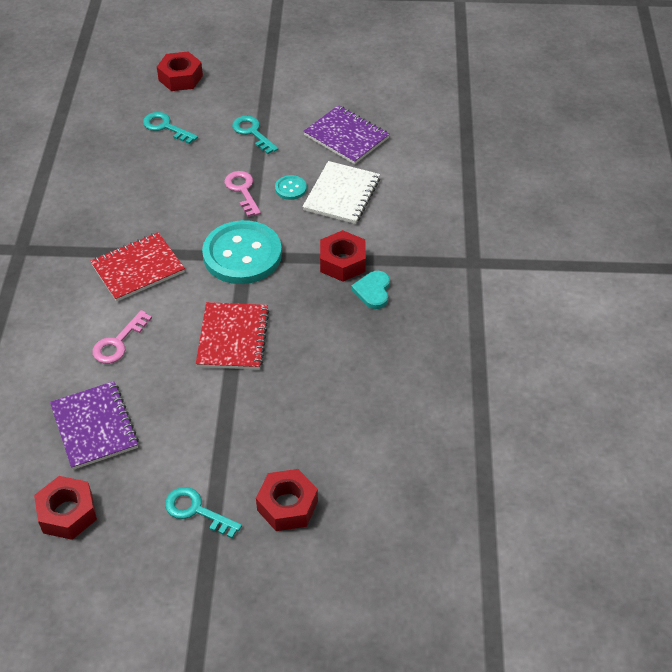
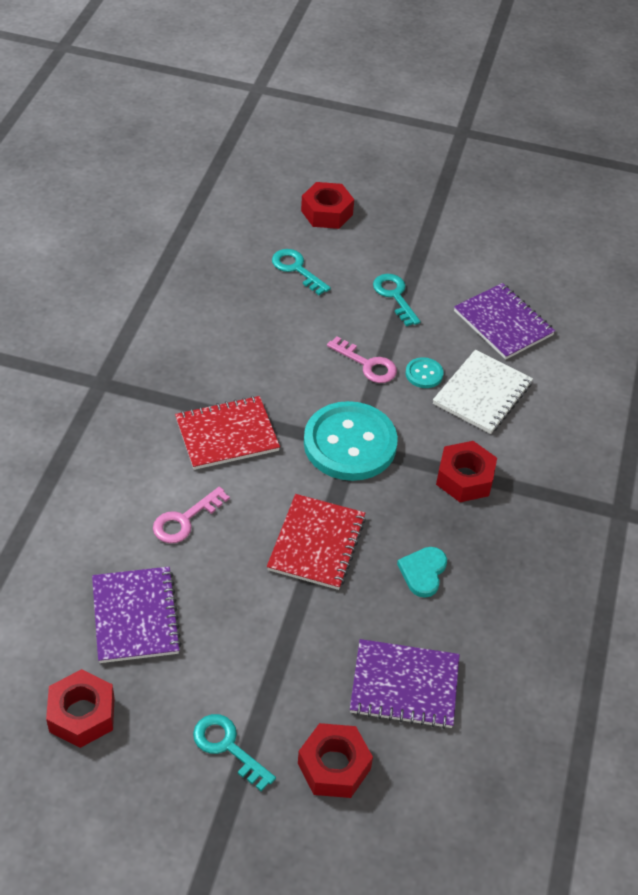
camera: 10 degrees right, 0 degrees up
(242, 190) = (367, 364): pink key -> pink key turned 135 degrees clockwise
(330, 431) = (404, 685): none -> purple notebook
(373, 291) = (493, 522): turquoise heart -> turquoise heart (423, 572)

